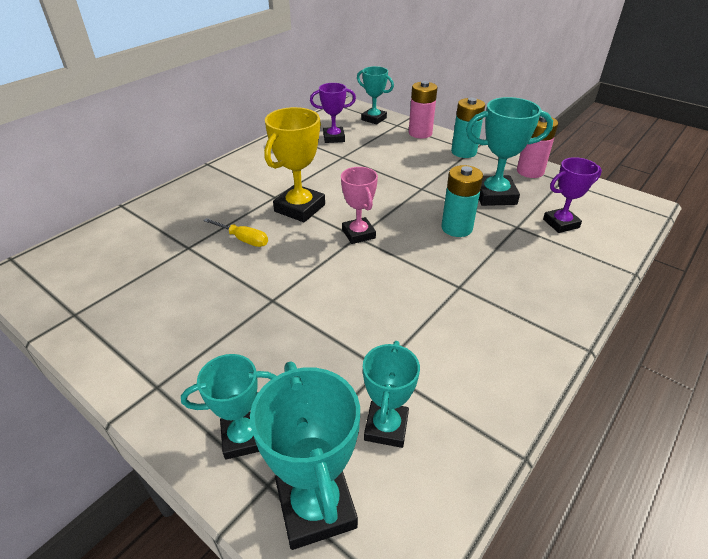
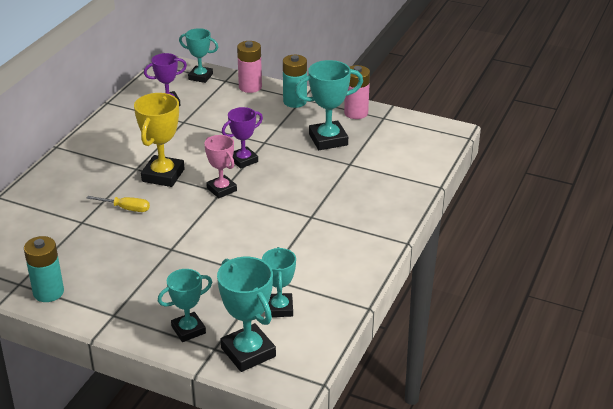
camera: 15 degrees left, 5 degrees down
(456, 228) = (301, 172): turquoise battery -> turquoise battery (48, 292)
(561, 223) = (384, 156): purple trophy -> purple trophy (243, 160)

